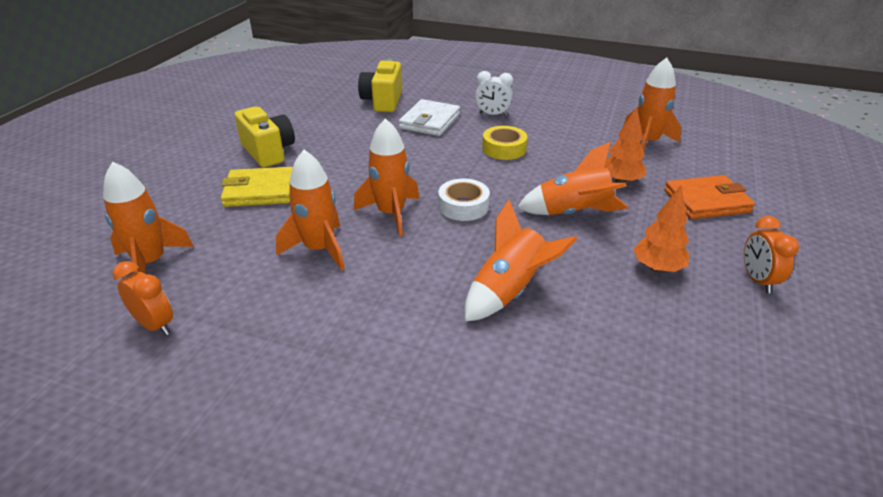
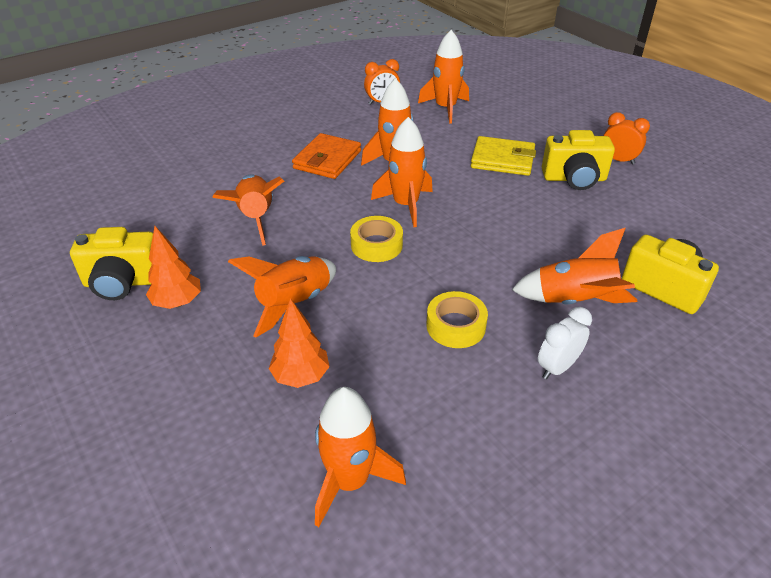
camera: 125 degrees right, 5 degrees up
(260, 191) = (502, 160): yellow wallet -> yellow wallet turned 75 degrees clockwise
(430, 121) = (574, 301): white wallet -> orange rocket
(463, 206) = (376, 245): white tape -> yellow tape
(692, 317) = (123, 282): none -> yellow camera
(706, 201) = (193, 420): orange wallet -> orange wallet (327, 160)
(757, 280) = (89, 350): orange clock -> orange clock (618, 160)

